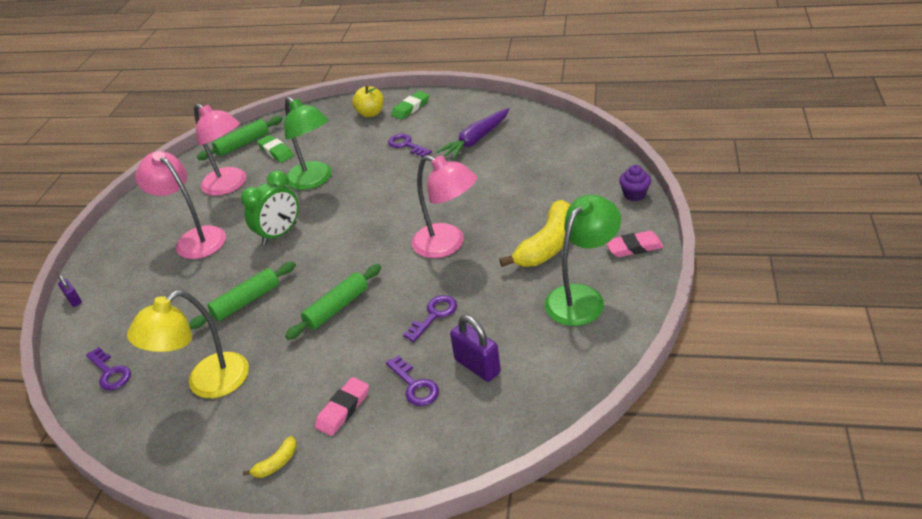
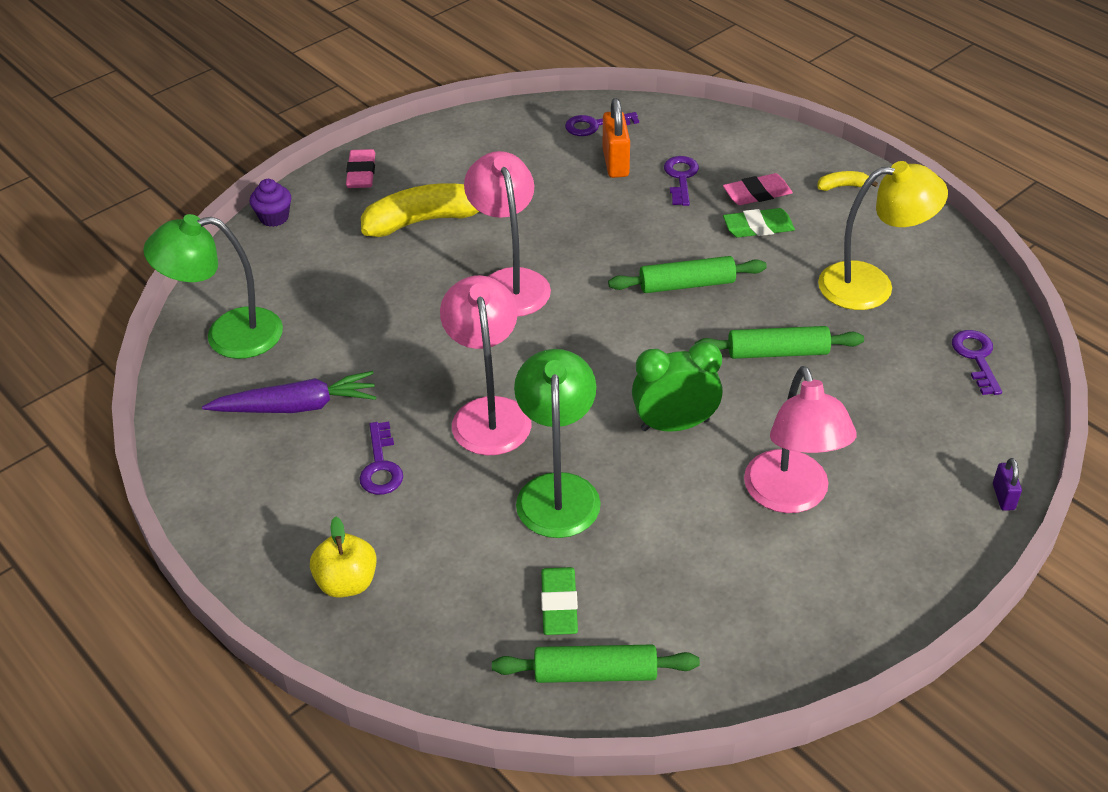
camera: 145 degrees left, 5 degrees up
(230, 185) = (680, 575): pink lamp -> pink lamp (489, 413)
(411, 108) = (285, 545): green eraser -> green eraser (758, 227)
(434, 315) = (604, 222): purple key -> purple key (595, 125)
(477, 366) = (615, 163): purple padlock -> orange padlock
(582, 297) = (466, 162): green lamp -> green lamp (228, 335)
(634, 247) = (361, 173): pink eraser -> pink eraser turned 60 degrees clockwise

